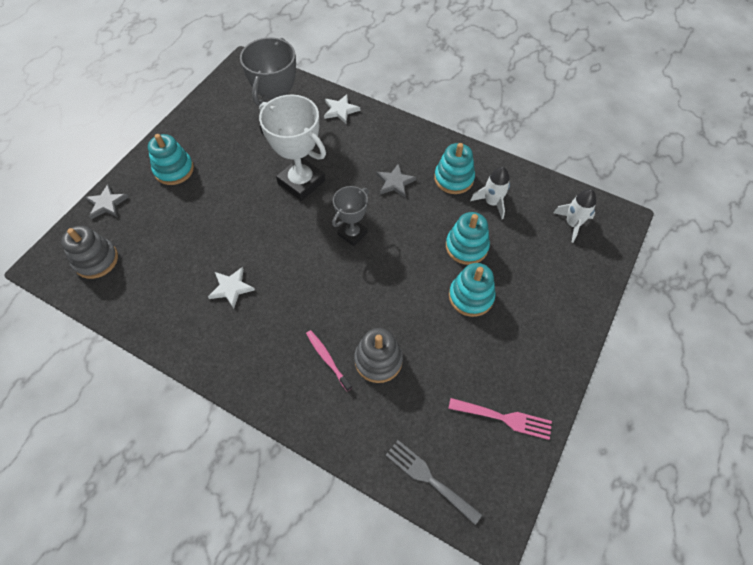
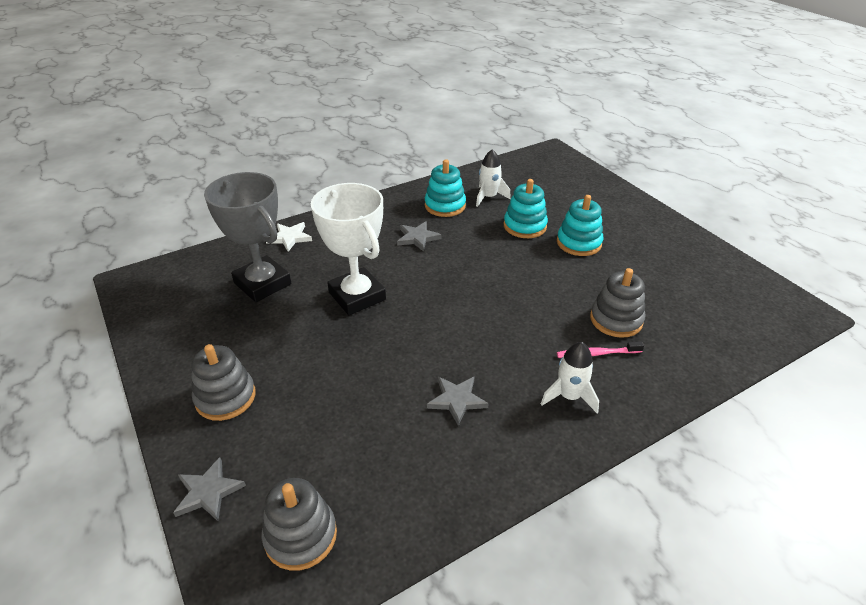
camera: 60 degrees left, 20 degrees down
(174, 170) = (225, 397): turquoise stacking toy -> grey stacking toy
(231, 288) = (457, 400): white star -> grey star
(301, 182) = (357, 296): white trophy -> white trophy turned 75 degrees clockwise
(352, 234) = (456, 285): grey trophy -> none
(428, 478) = (753, 333): grey fork -> none
(504, 418) = (708, 270): pink fork -> none
(572, 224) = (542, 171): white rocket -> white rocket (569, 396)

